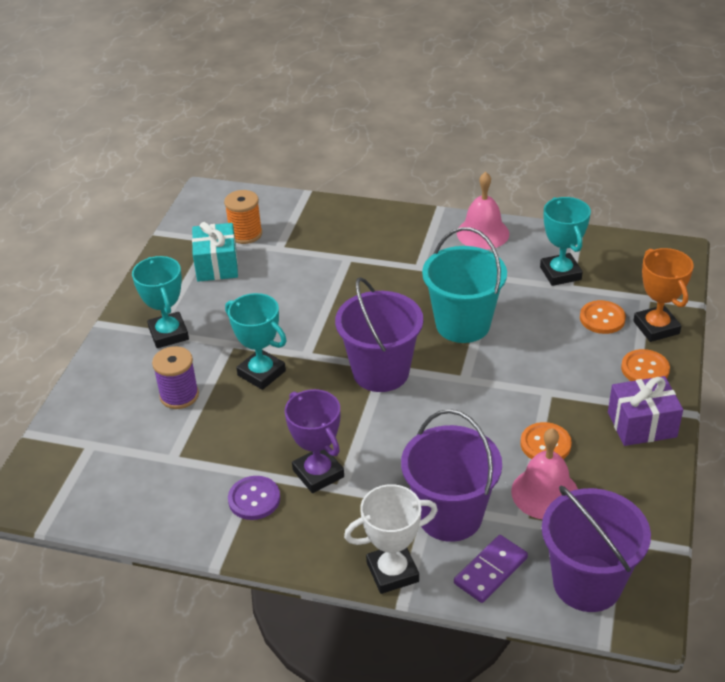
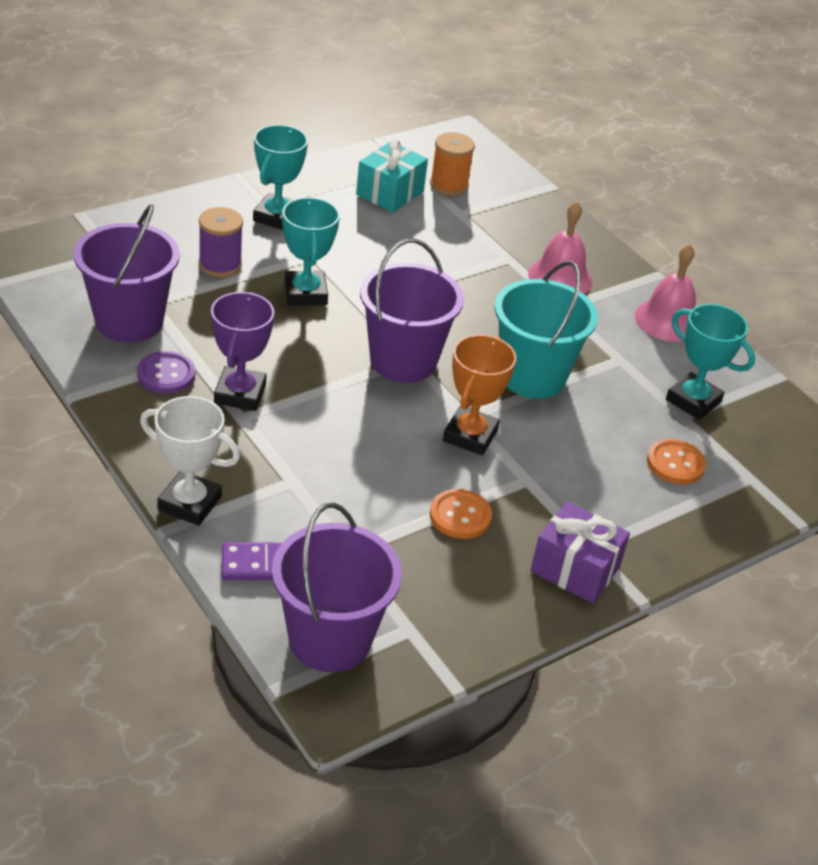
camera: 35 degrees right, 0 degrees up
(450, 516) = (295, 502): purple bucket -> purple bucket (129, 321)
(545, 493) = (401, 549): pink bell -> pink bell (560, 277)
(560, 273) = (693, 401): turquoise trophy -> turquoise trophy turned 75 degrees counterclockwise
(645, 369) = (651, 531): orange button -> none
(656, 327) = (719, 508): orange trophy -> orange trophy (470, 435)

